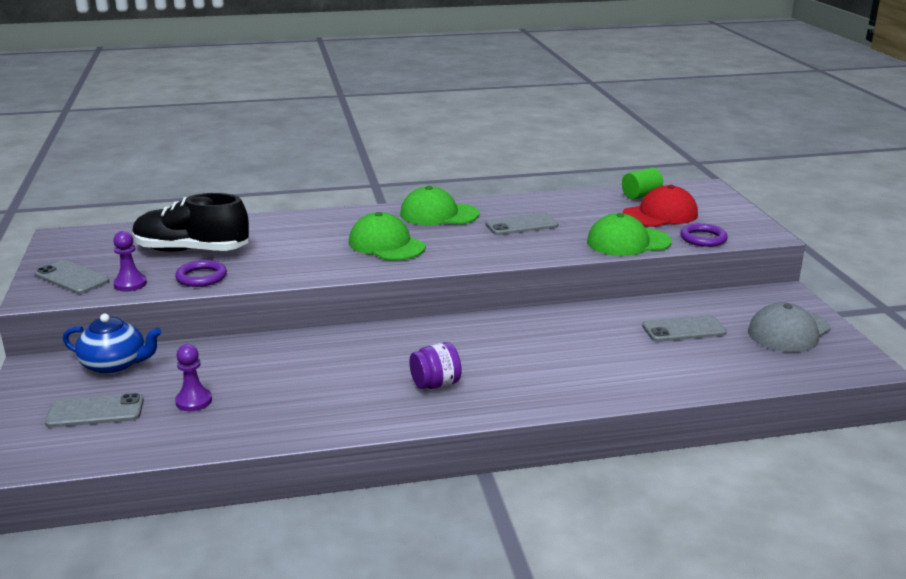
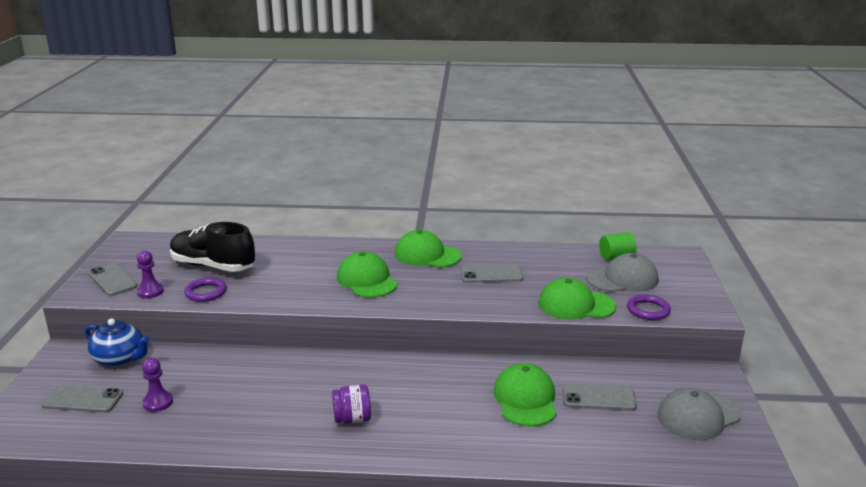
camera: 15 degrees right, 0 degrees up
(610, 341) = (525, 399): none -> green cap
(660, 214) = (622, 279): red cap -> grey cap

